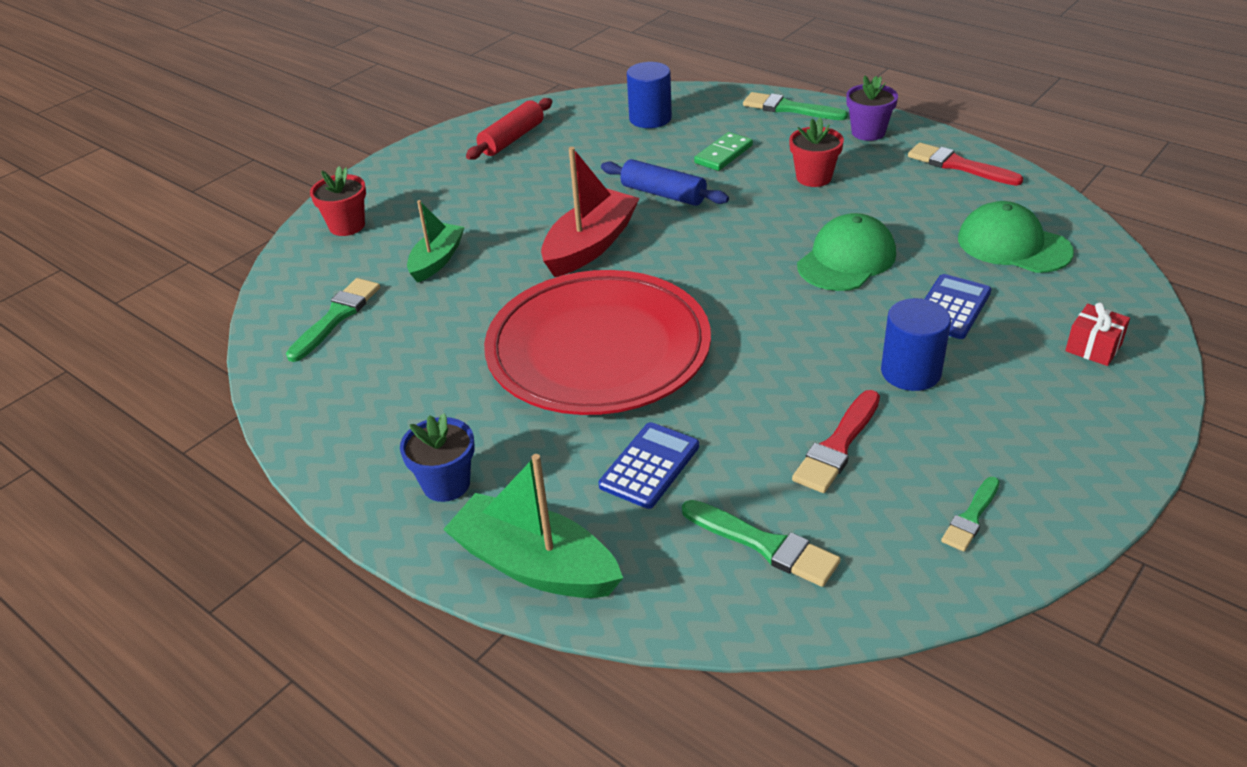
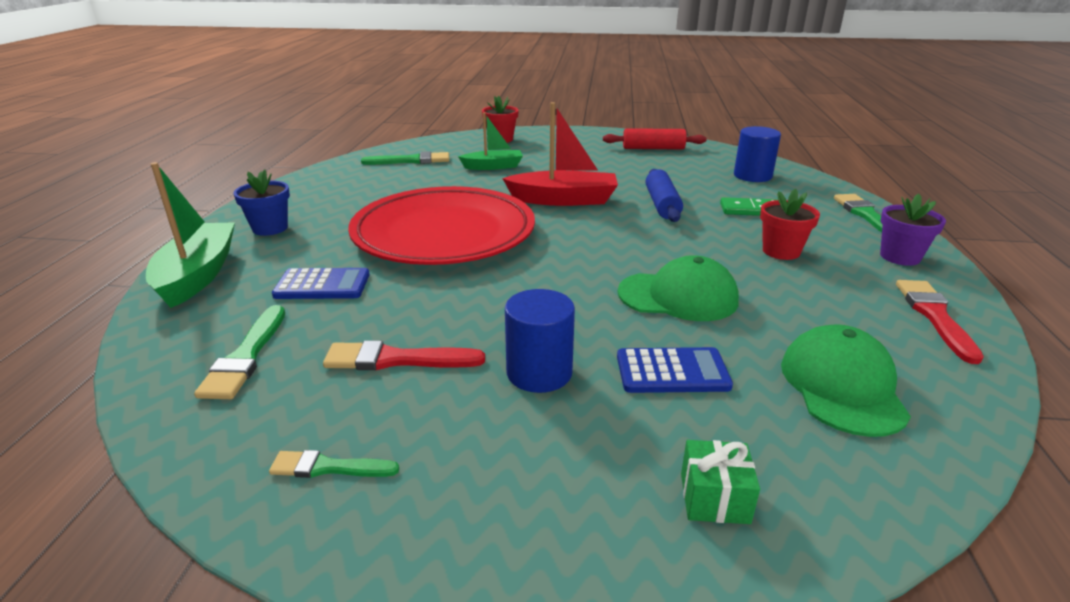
camera: 55 degrees right, 10 degrees down
(1093, 347) = (714, 498): red gift -> green gift

